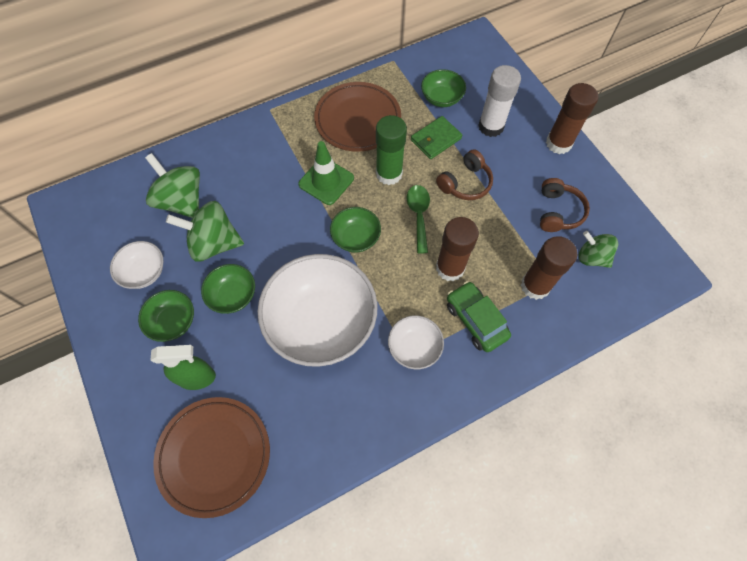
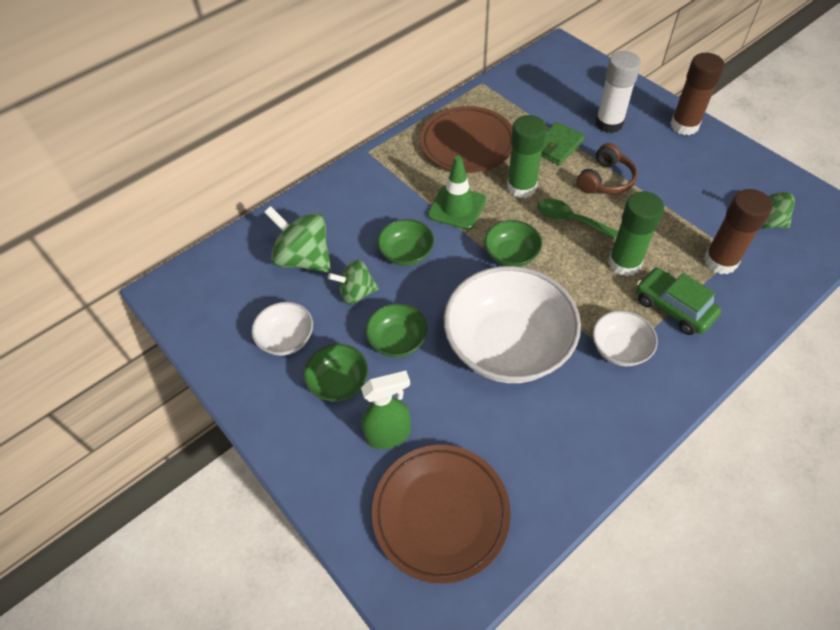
camera: 10 degrees left, 10 degrees down
(214, 243) = (356, 293): green spinning top -> green spinning top, size x0.64
(418, 215) = (569, 220): green spoon -> green spoon turned 45 degrees counterclockwise
(441, 98) = (547, 107): green bowl -> green bowl (406, 253)
(450, 268) = (624, 263): brown glue stick -> green glue stick
(558, 212) = (712, 187): brown headphones -> none

